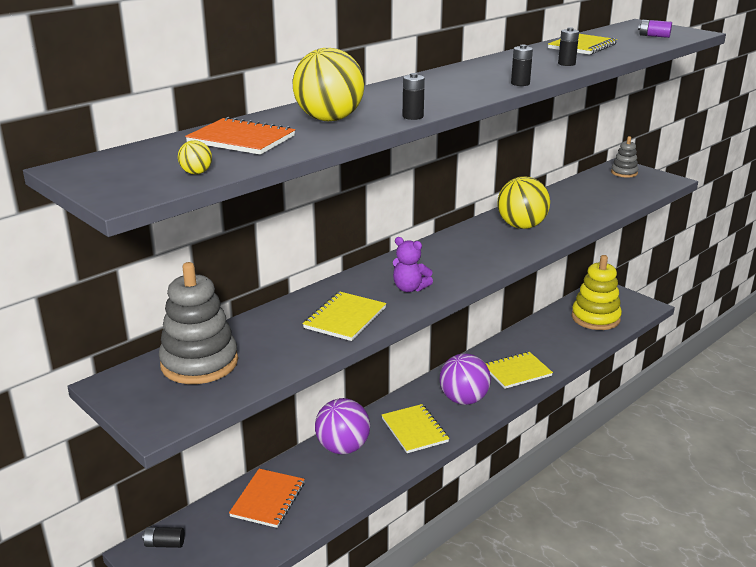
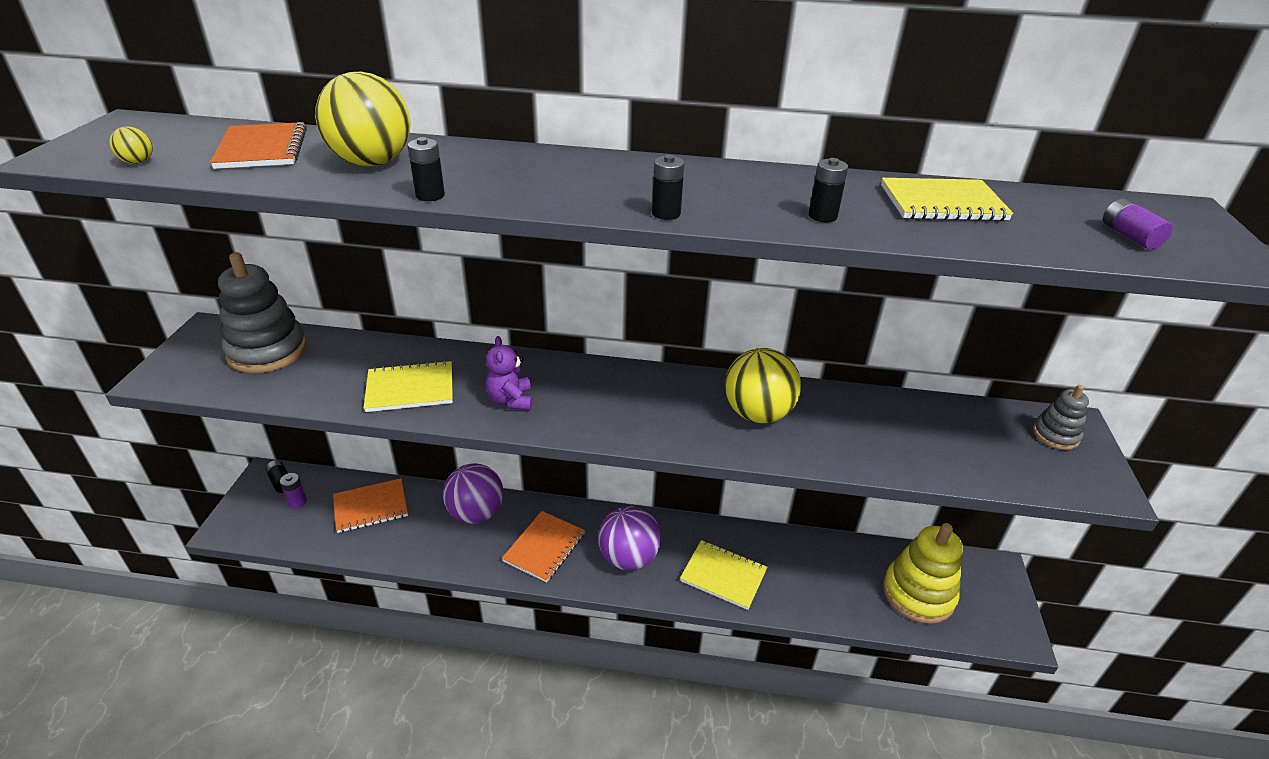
camera: 50 degrees right, 10 degrees up
(206, 541) = (297, 502): none -> purple battery
(414, 430) = (544, 547): yellow notebook -> orange notebook

